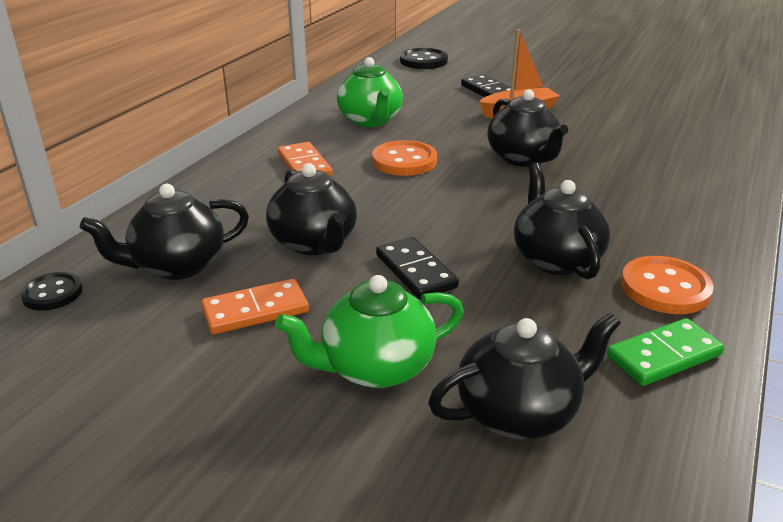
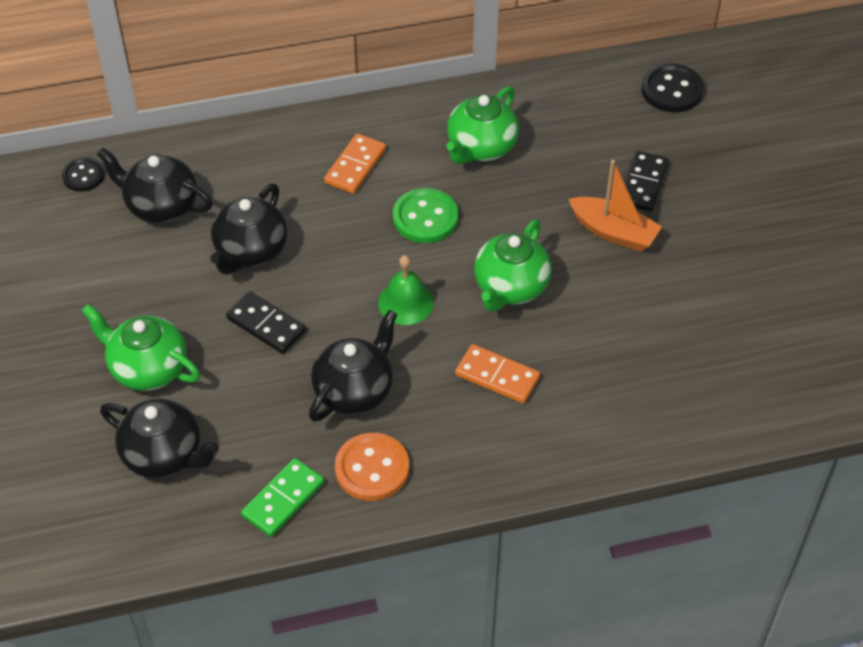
camera: 50 degrees right, 20 degrees up
(255, 310) = (151, 277): orange domino -> orange domino (497, 376)
(404, 161) = (425, 218): orange button -> green button
(416, 271) = (266, 325): black domino -> black domino turned 75 degrees counterclockwise
(482, 200) = (406, 302): none -> green bell
(523, 158) = (510, 287): black teapot -> green teapot
(663, 355) = (283, 499): green domino -> green domino turned 75 degrees counterclockwise

